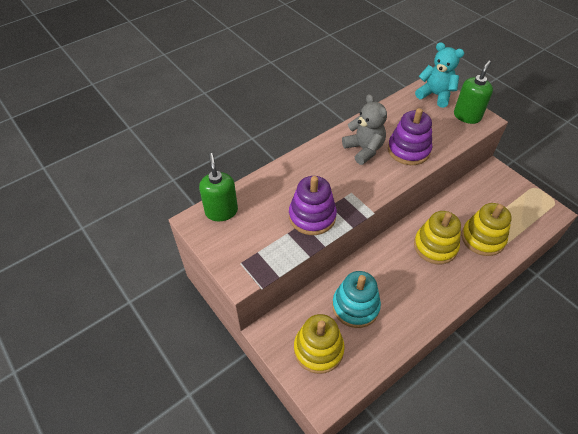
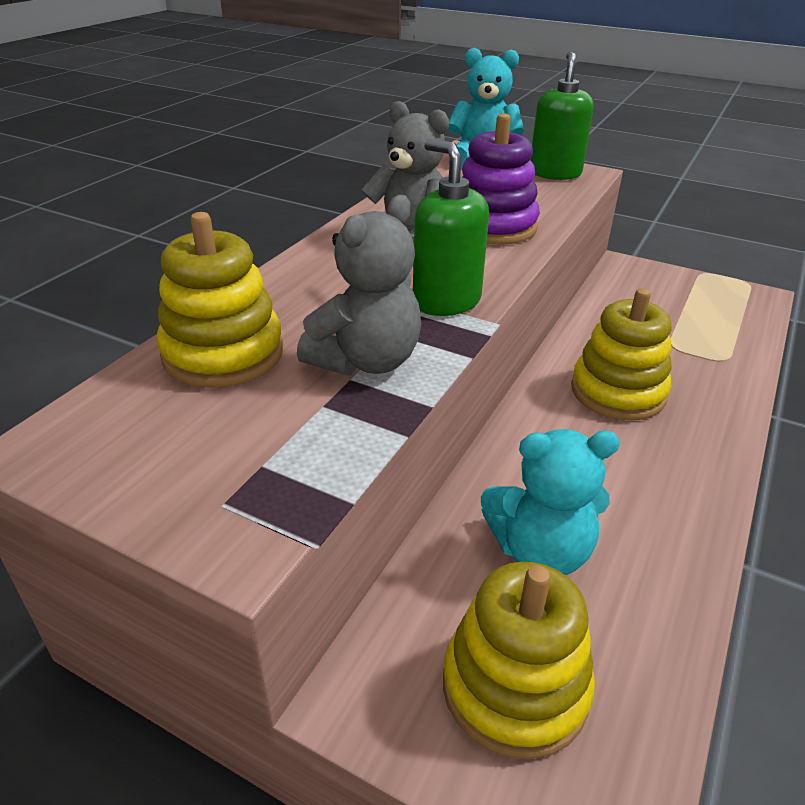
camera: 25 degrees left, 15 degrees down
(221, 211) = (120, 408): green soap dispenser -> green soap dispenser (446, 301)
(312, 216) = (366, 361): purple stacking toy -> grey teddy bear
(355, 306) = (540, 551): turquoise stacking toy -> turquoise teddy bear
(482, 238) = (687, 358): yellow stacking toy -> yellow stacking toy (223, 353)

